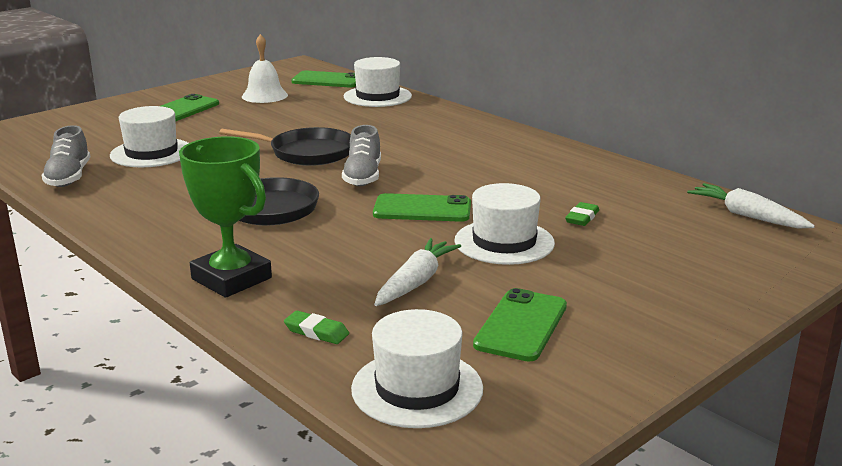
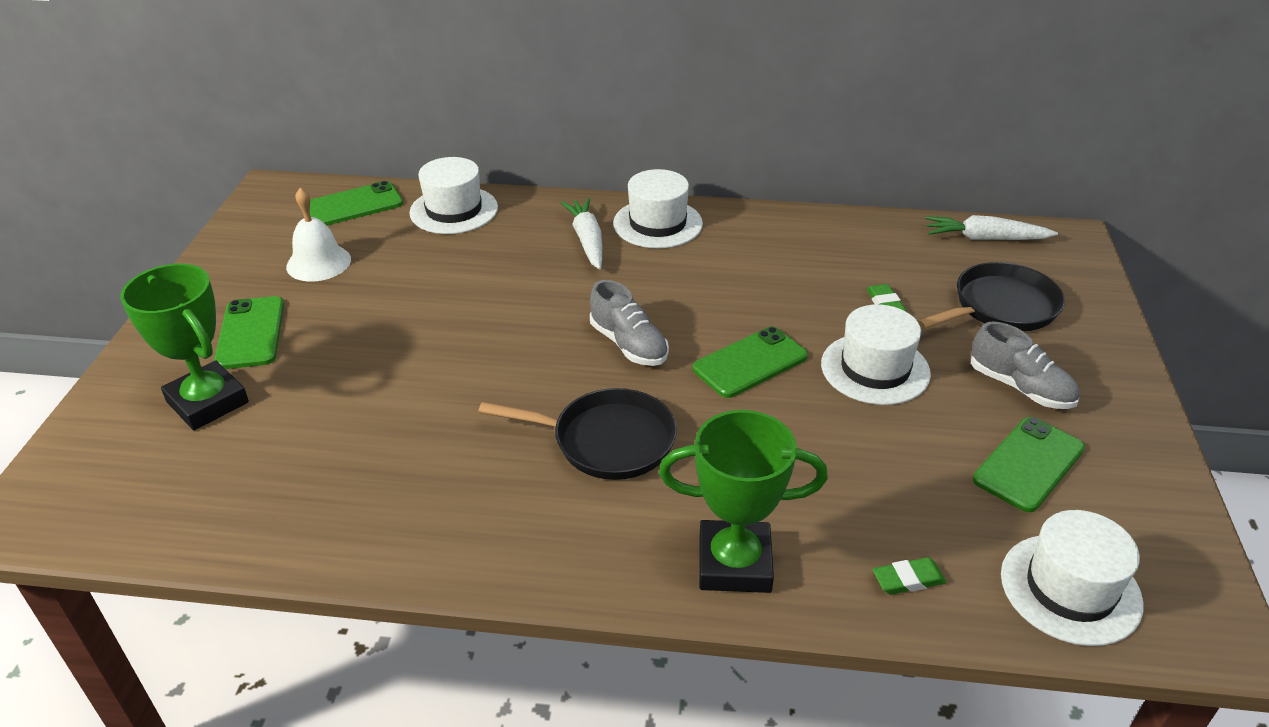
camera: 40 degrees left, 15 degrees up
(69, 177) = (298, 524): grey shoe -> grey shoe (1020, 387)
(116, 126) = (207, 402): none -> green trophy
(151, 153) = (336, 426): white hat -> white hat (657, 224)
(307, 153) = (517, 336): black pan -> black pan (1000, 307)
(416, 282) = (886, 463): white carrot -> white carrot (587, 240)
(521, 325) = (1028, 464): green phone -> green phone turned 60 degrees clockwise

